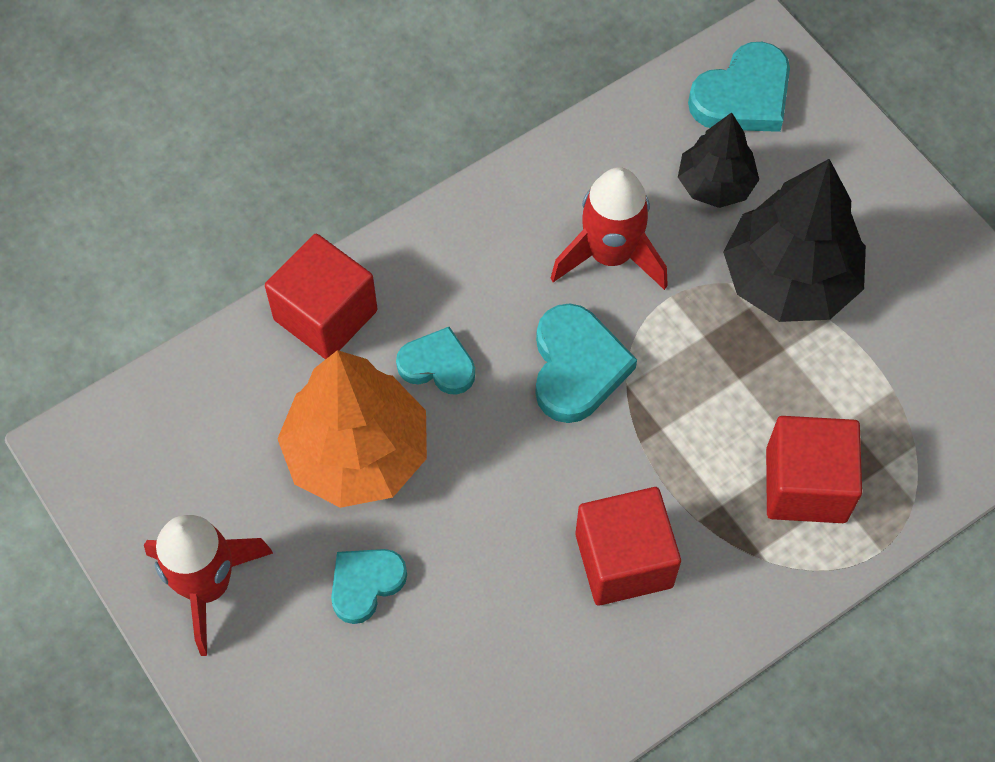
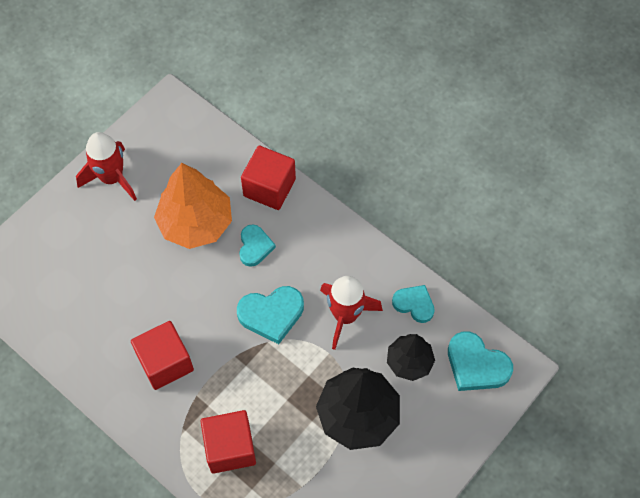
camera: 75 degrees right, 0 degrees up
(365, 584) = (127, 245): turquoise heart -> turquoise heart (414, 304)

